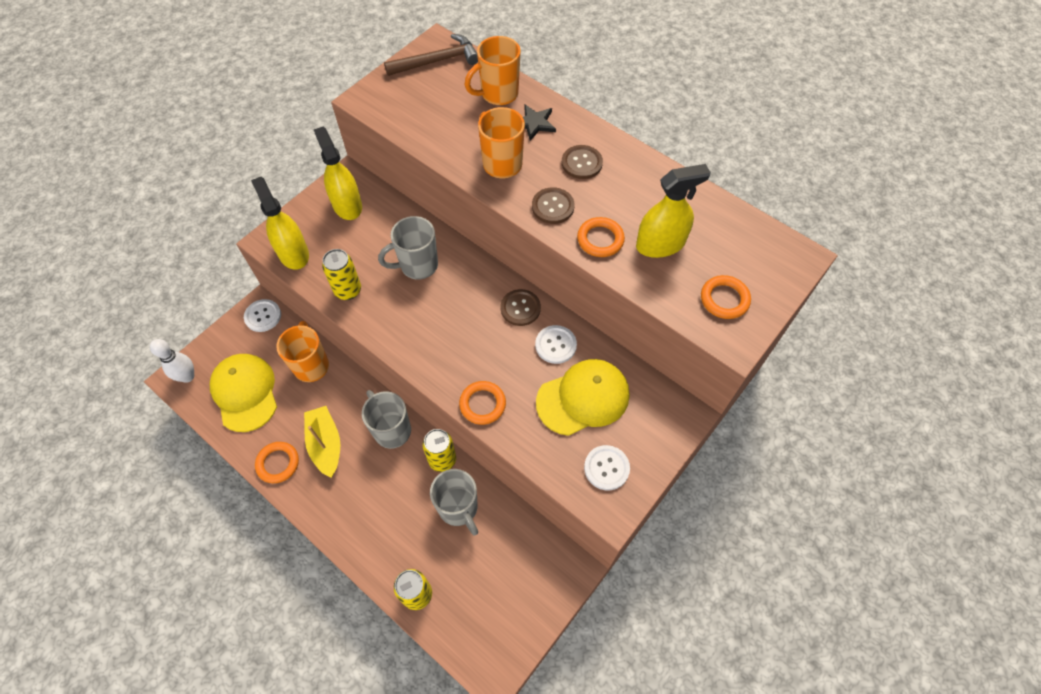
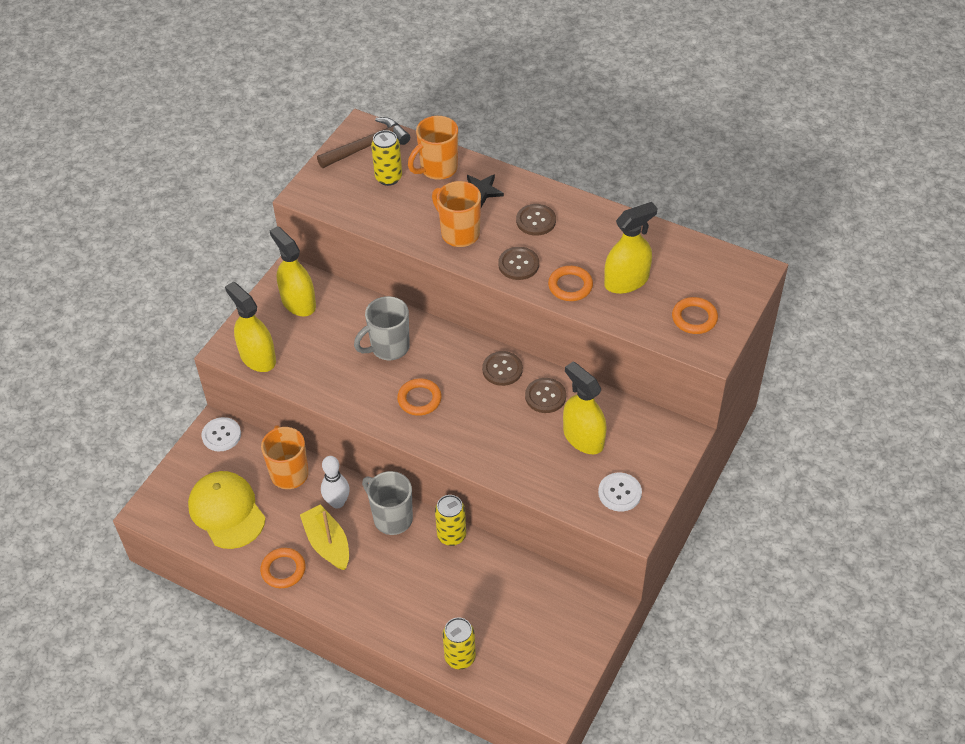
camera: 10 degrees left, 10 degrees down
(187, 376) = (159, 507): white bowling pin -> white bowling pin (337, 502)
(348, 290) = (325, 382): yellow can -> yellow can (388, 178)
(458, 508) = (480, 576): grey mug -> none
(482, 404) = (488, 460): orange ring -> orange ring (419, 399)
(555, 345) = (545, 396): white button -> brown button
(583, 398) = (583, 438): yellow cap -> yellow spray bottle

